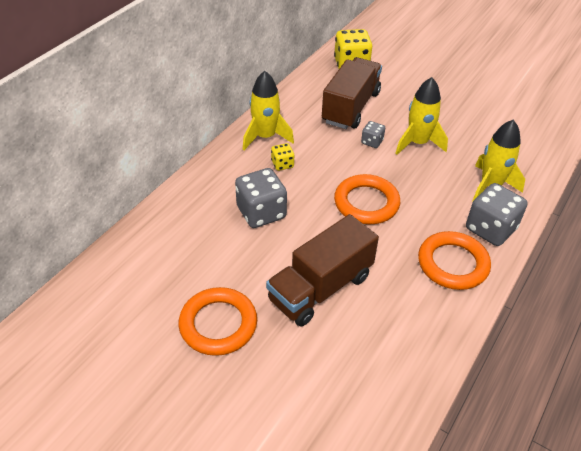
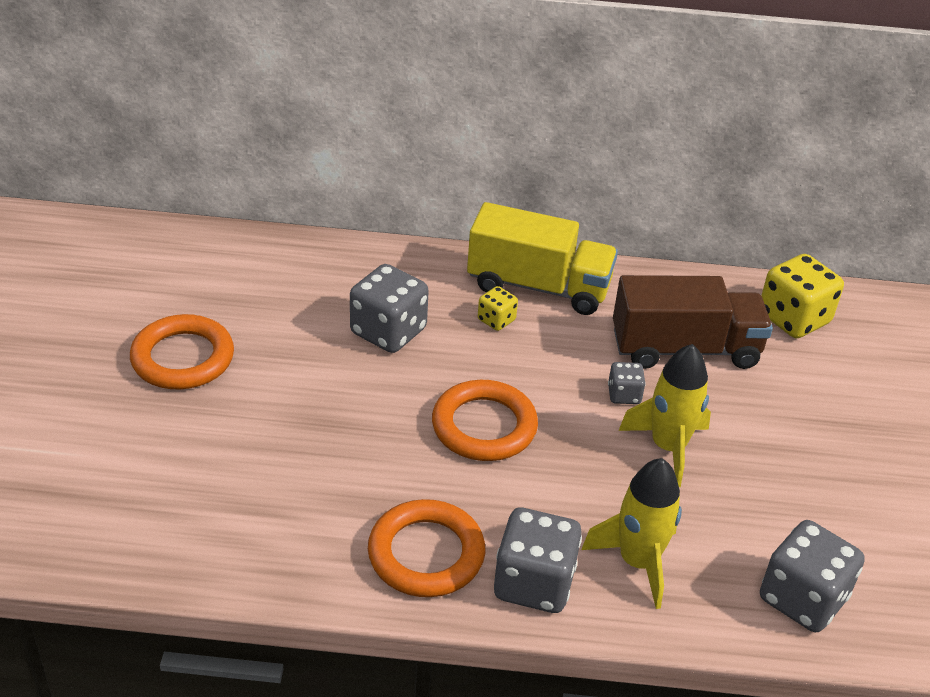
camera: 60 degrees right, 5 degrees down
(265, 137) = (538, 286): yellow rocket -> yellow truck
(321, 288) = (292, 428): brown truck -> none
(532, 144) = (802, 599): none -> grey dice

